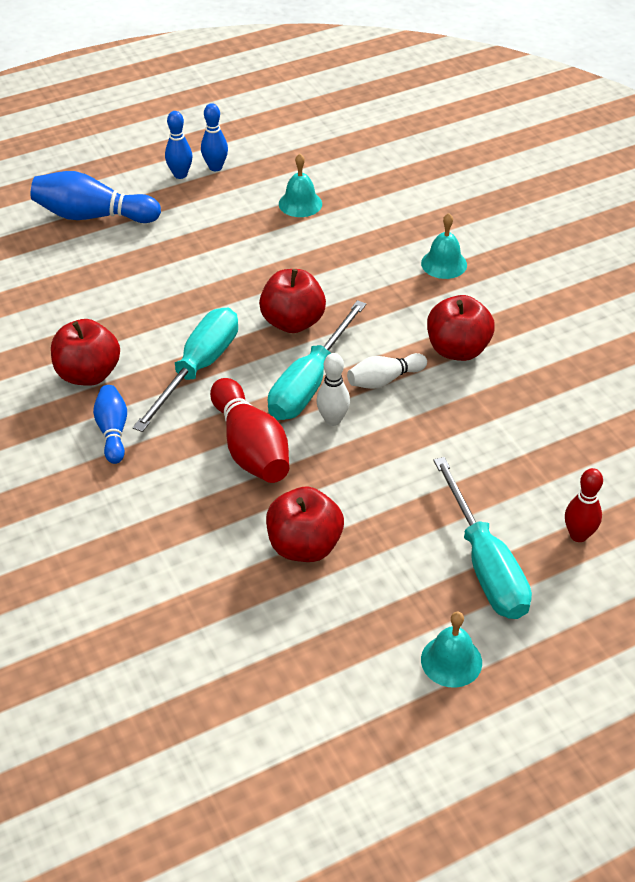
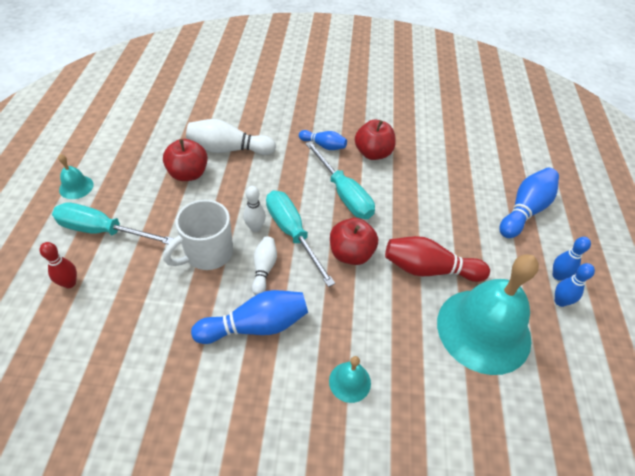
camera: 120 degrees right, 5 degrees up
(211, 533) = (229, 149): none -> white bowling pin
(250, 448) = (267, 186): red bowling pin -> red bowling pin (429, 269)
(300, 203) = (483, 330): turquoise bell -> turquoise bell, size x2.41
(413, 439) = (207, 253): none -> white mug
(457, 350) = (255, 326): red apple -> blue bowling pin

